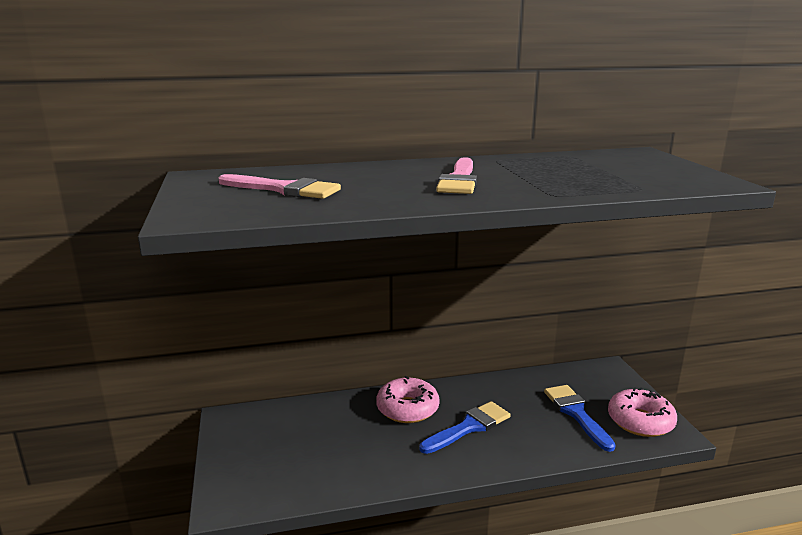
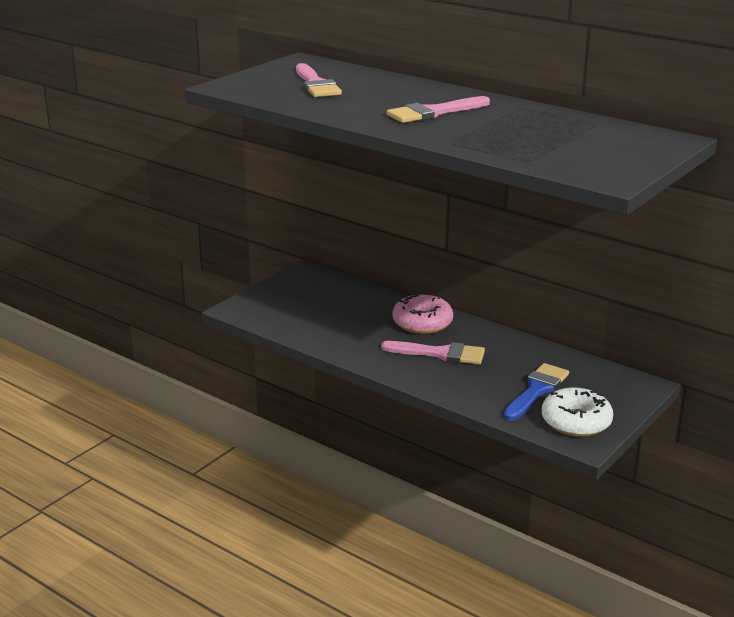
camera: 50 degrees right, 5 degrees up
(469, 427) = (439, 354): blue brush -> pink brush
(640, 421) = (576, 422): pink donut -> white donut

